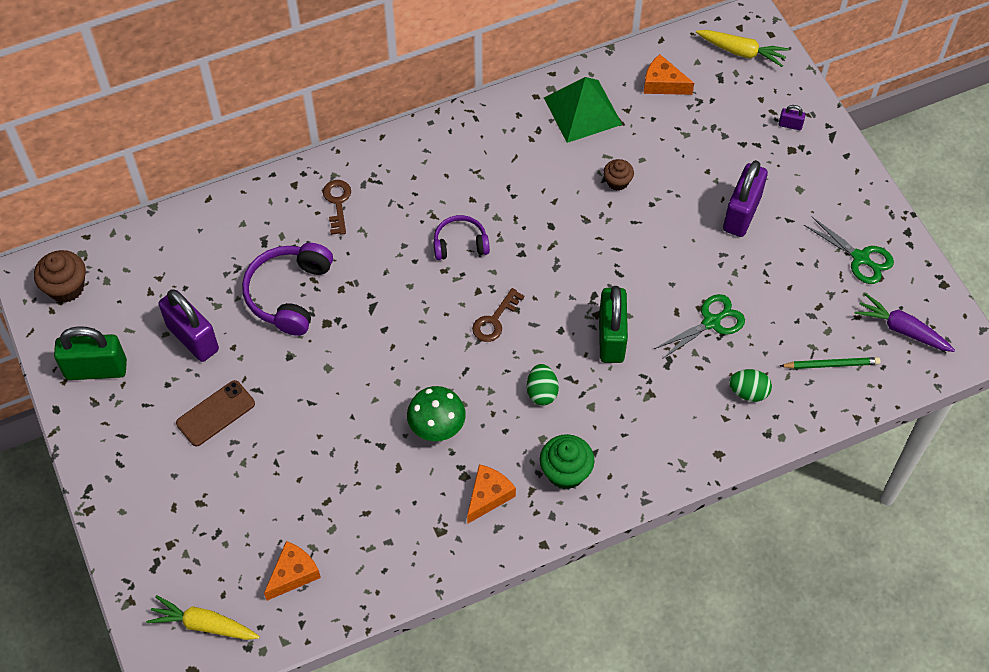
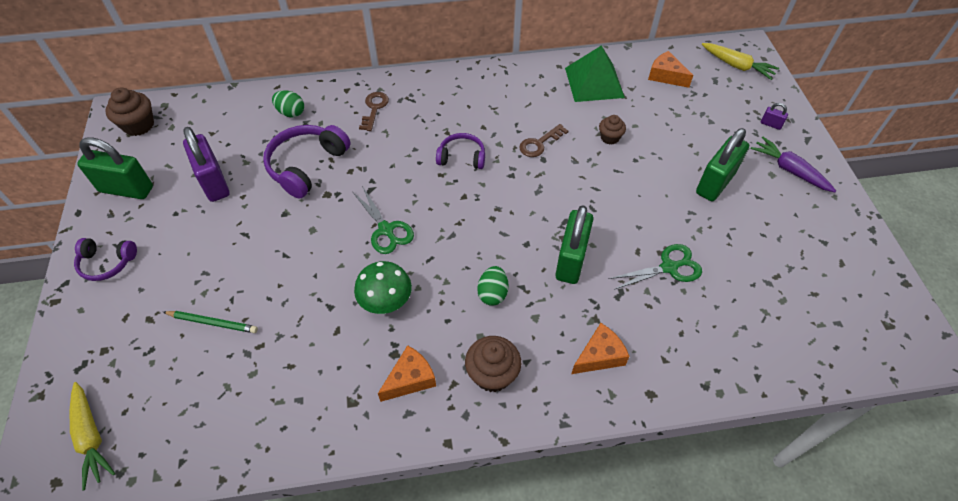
camera: 15 degrees right, 5 degrees down
(122, 456) = (107, 263): none -> purple headphones
(204, 624) = (91, 437): yellow carrot -> yellow carrot turned 150 degrees counterclockwise
(215, 413) = (202, 245): brown phone -> none
(293, 574) = (197, 408): orange cheese -> orange cheese (599, 356)
(494, 320) = (470, 223): brown key -> brown key (539, 143)
(565, 472) = (492, 374): green cupcake -> brown cupcake
(741, 213) = (715, 183): purple padlock -> green padlock
(748, 392) = (693, 340): green egg -> green egg (291, 113)
(831, 364) = (782, 333): green pencil -> green pencil (212, 323)
(860, 258) = (823, 242): green scissors -> green scissors (386, 230)
(902, 329) = (859, 315): purple carrot -> purple carrot (789, 170)

